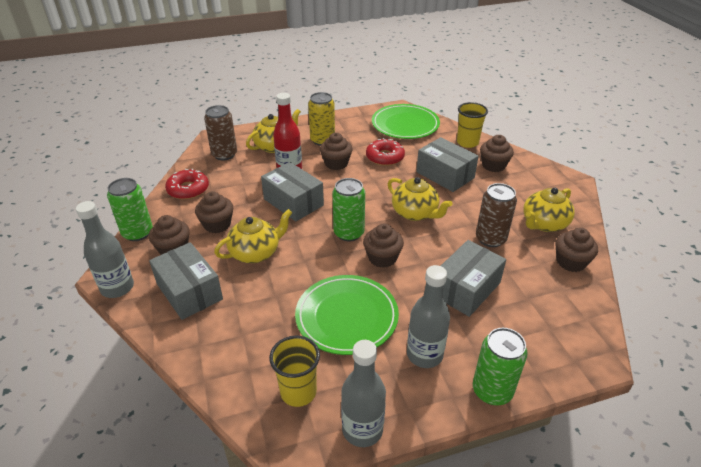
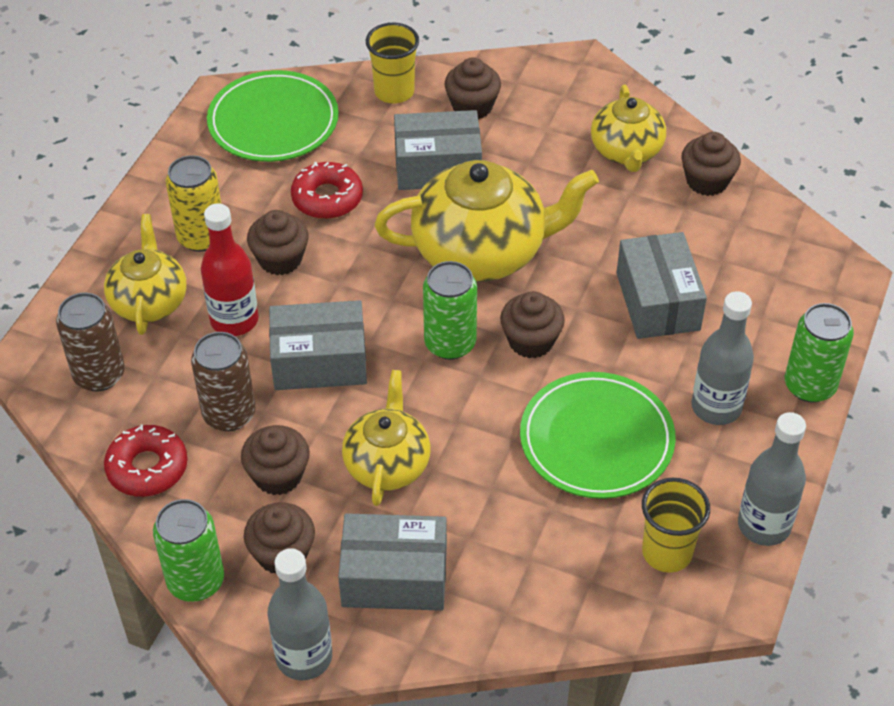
camera: 50 degrees left, 10 degrees up
(415, 213) = (481, 251): yellow teapot -> yellow teapot, size x1.68
(490, 239) = (602, 218): brown can -> brown can (229, 414)

